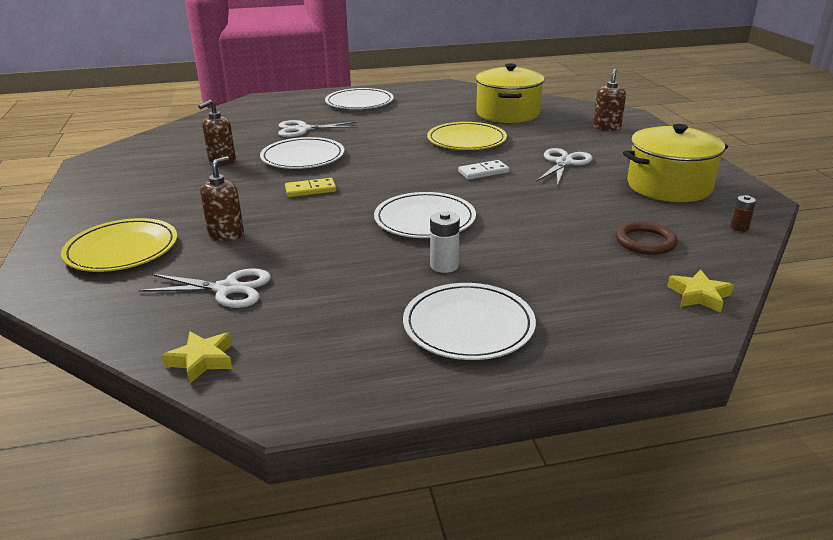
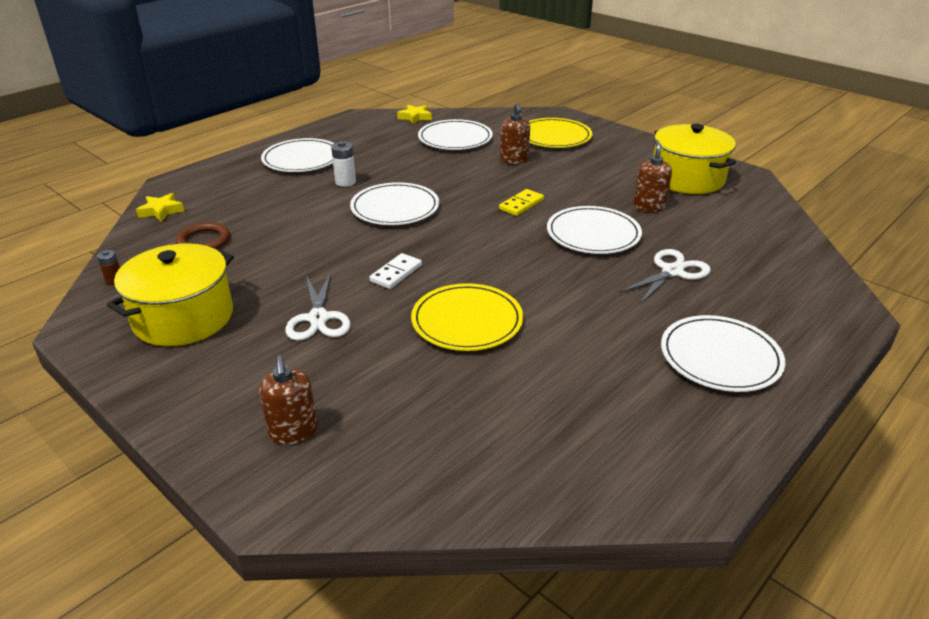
camera: 145 degrees right, 5 degrees up
(227, 289) = (455, 138): white scissors -> white plate
(508, 113) = (475, 415): yellow pot -> yellow pot (687, 178)

